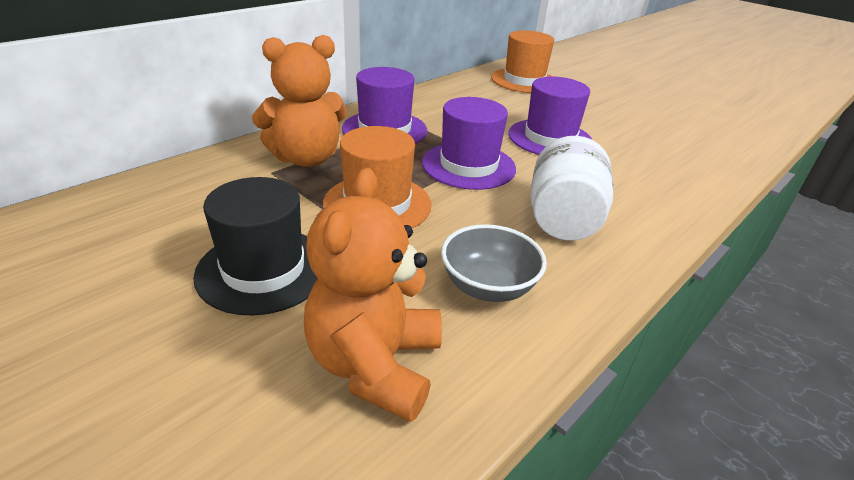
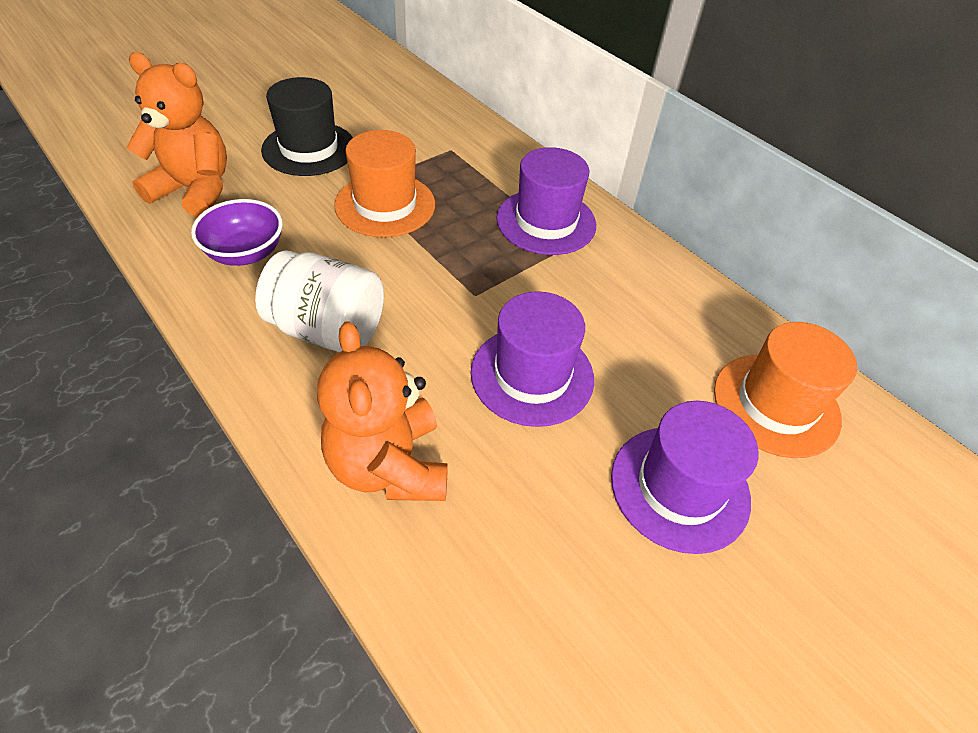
camera: 95 degrees right, 15 degrees up
(306, 158) = (475, 168): orange teddy bear -> orange teddy bear (389, 465)
(468, 165) = (455, 277): purple hat -> purple hat (679, 487)
(488, 286) = (245, 253): grey bowl -> purple bowl

